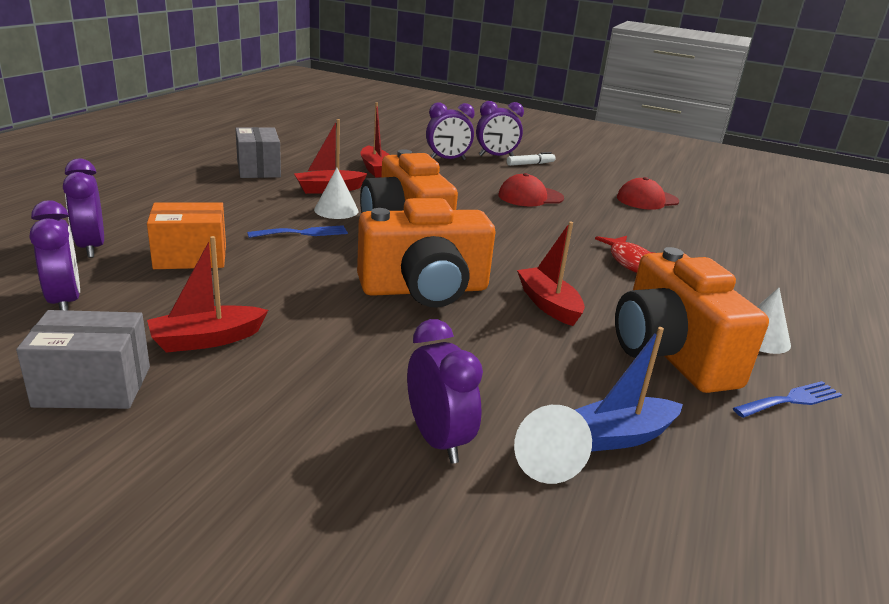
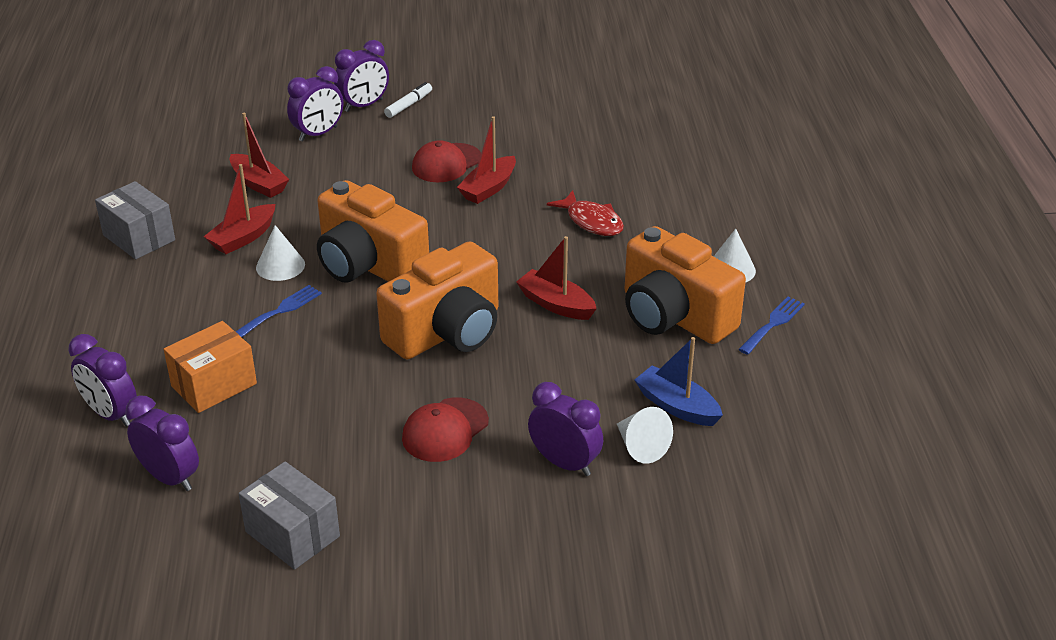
camera: 25 degrees left, 10 degrees up
(93, 386) = (292, 534): grey box -> grey box turned 75 degrees clockwise
(207, 339) = (327, 459): red boat -> red boat (488, 188)
(619, 436) = (677, 406): blue boat -> blue boat turned 90 degrees clockwise
(647, 200) = (558, 119): red cap -> red cap (445, 430)

